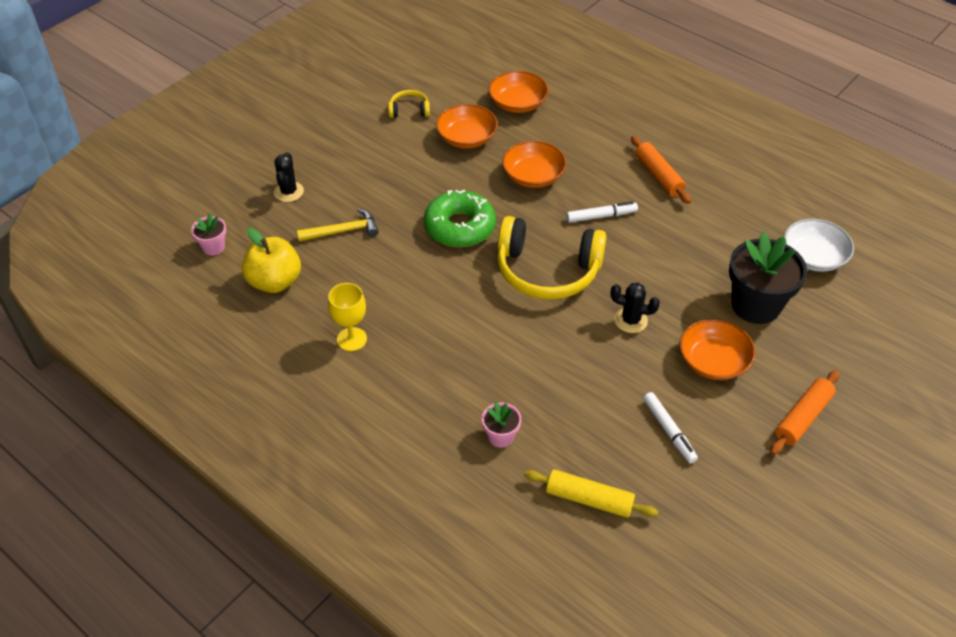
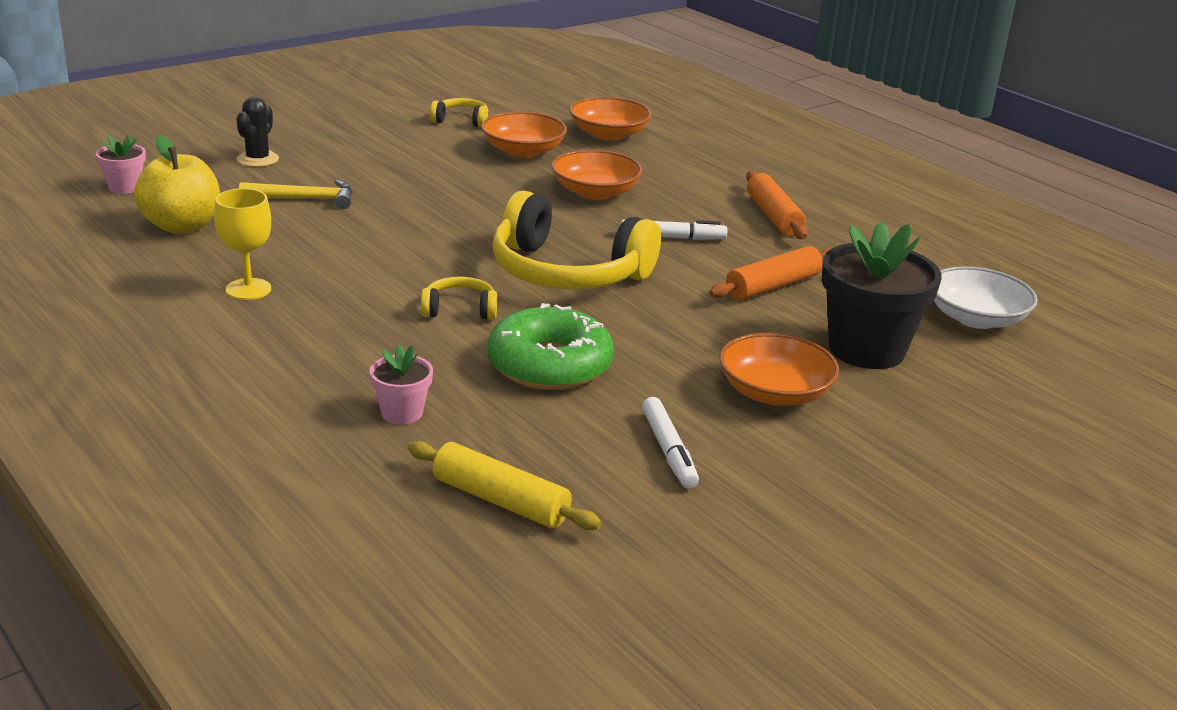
camera: 10 degrees right, 20 degrees down
(460, 227) = (466, 218): green donut -> green donut (549, 365)
(494, 327) = (459, 309): none -> yellow headphones
(630, 320) = (665, 334): black cactus -> none
(803, 418) = (896, 473): orange rolling pin -> orange rolling pin (773, 286)

